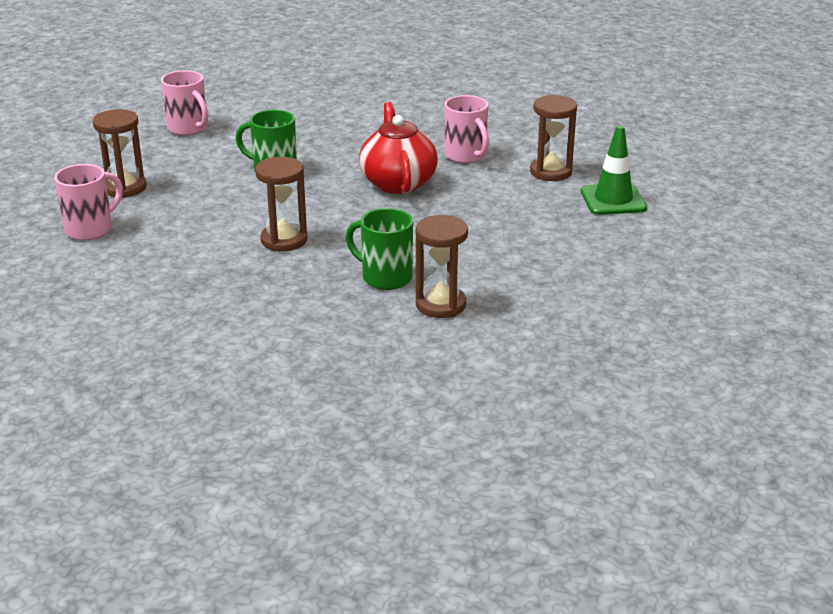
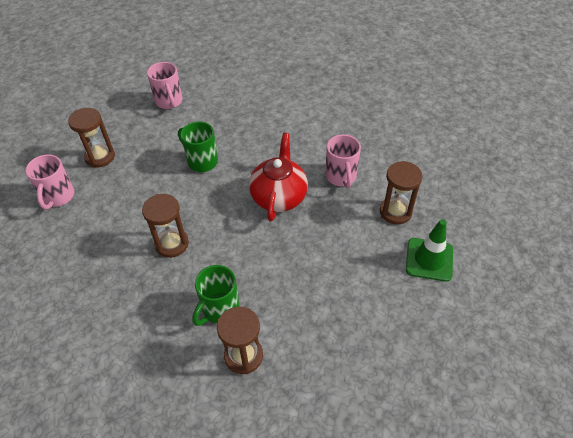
camera: 20 degrees right, 20 degrees up
(91, 229) = (58, 197): pink mug -> pink mug turned 120 degrees clockwise
(385, 277) = (219, 309): green mug -> green mug turned 105 degrees counterclockwise

